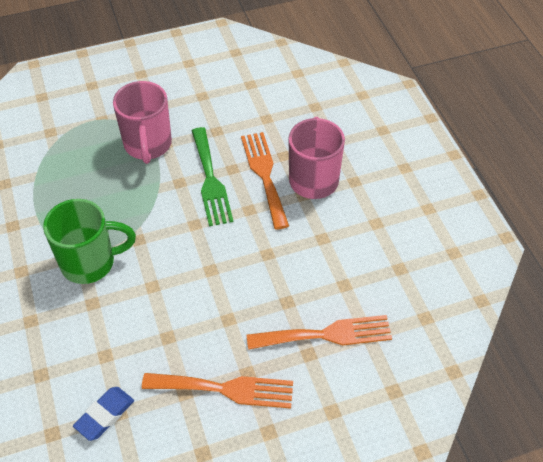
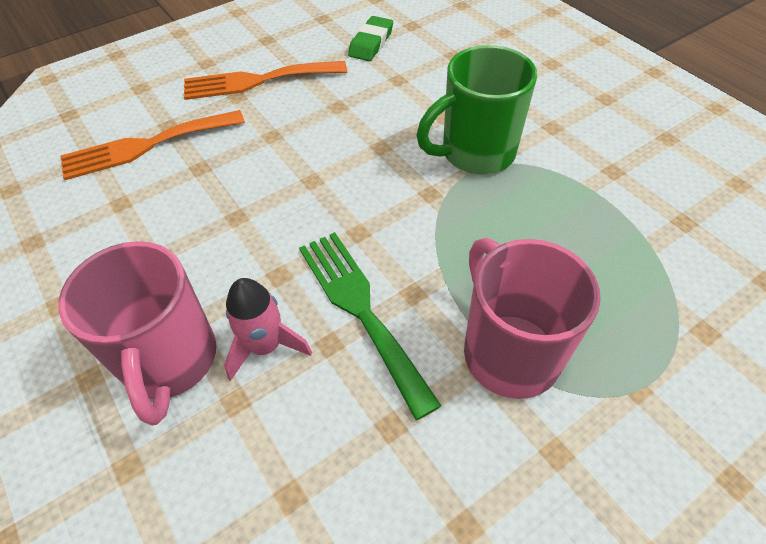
camera: 165 degrees right, 0 degrees up
(104, 415) = (371, 43): blue eraser -> green eraser
(264, 175) = (265, 346): orange fork -> pink rocket

